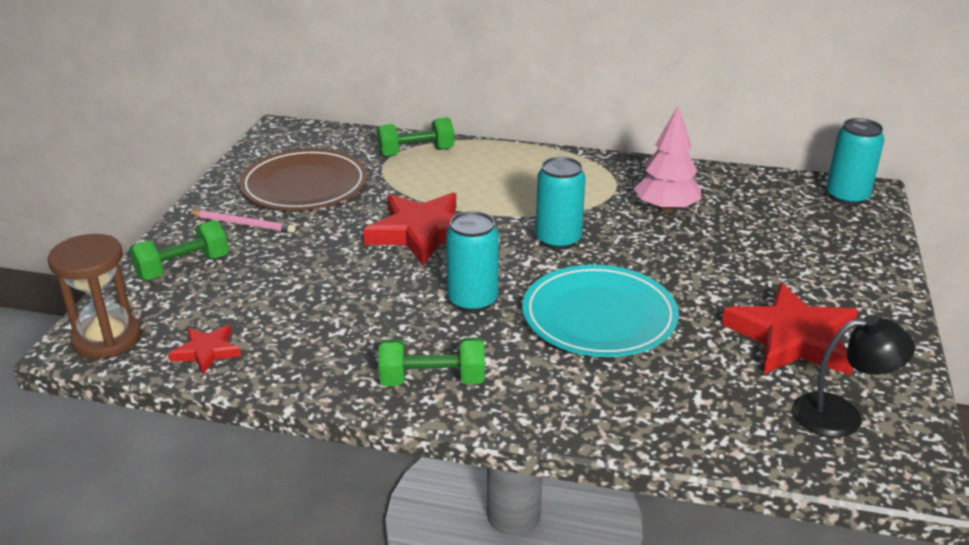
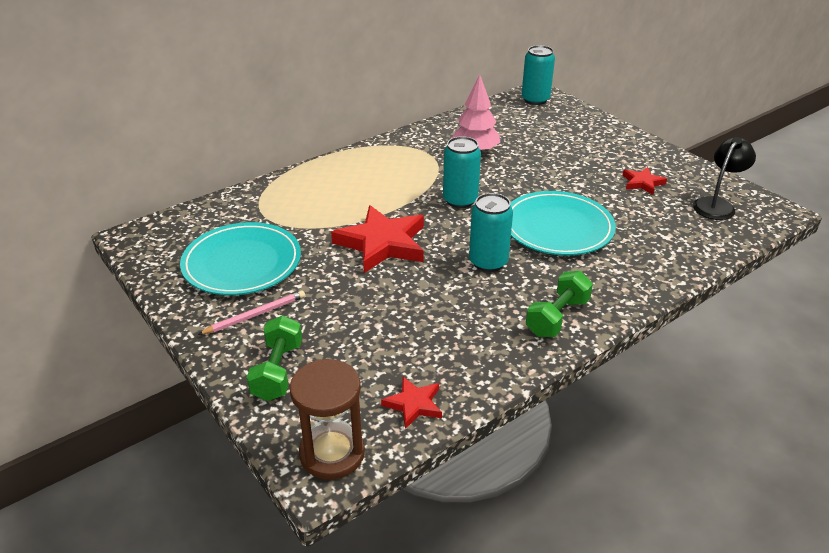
camera: 50 degrees left, 5 degrees up
(304, 185) = (242, 263): brown plate -> turquoise plate
(416, 152) = (272, 197): green dumbbell -> none
(793, 338) = (642, 183): red star -> red star, size x0.50

